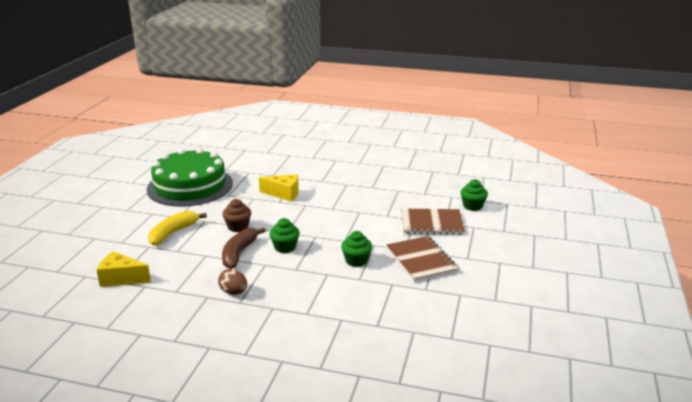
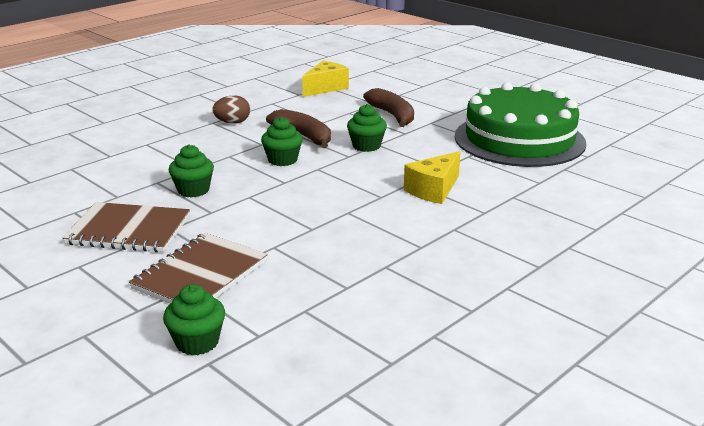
camera: 120 degrees right, 0 degrees up
(173, 233) = (392, 115): yellow banana -> brown banana
(238, 227) = (366, 146): brown cupcake -> green cupcake

